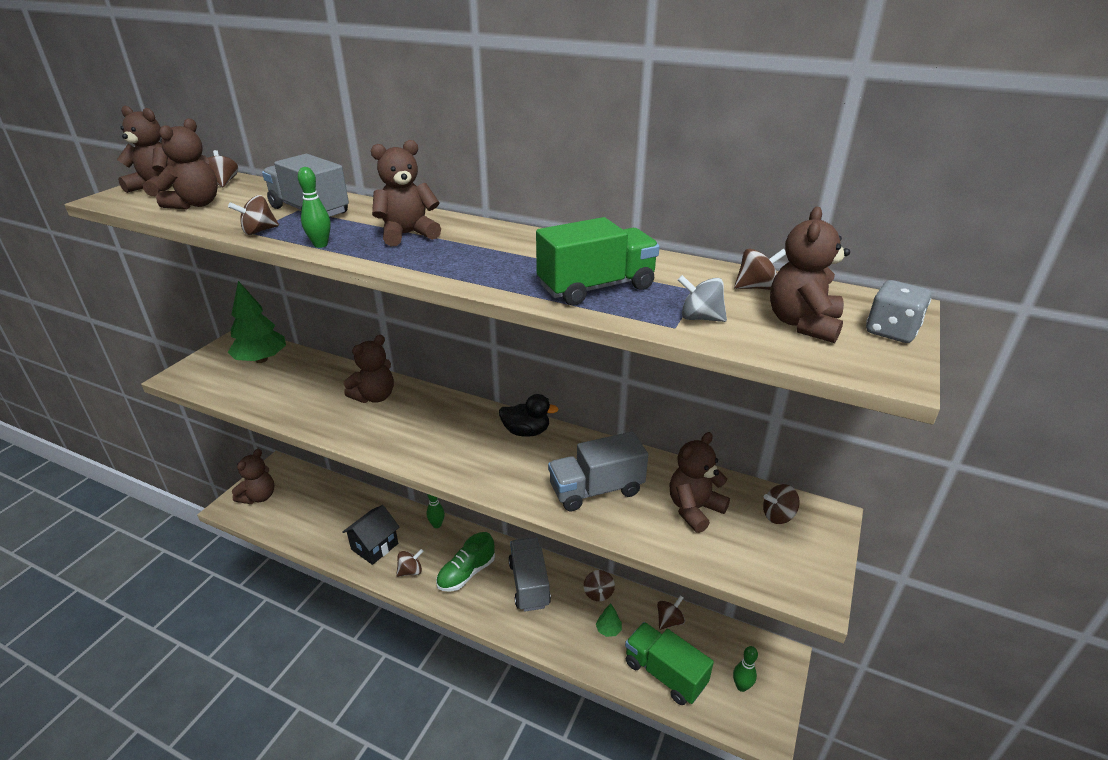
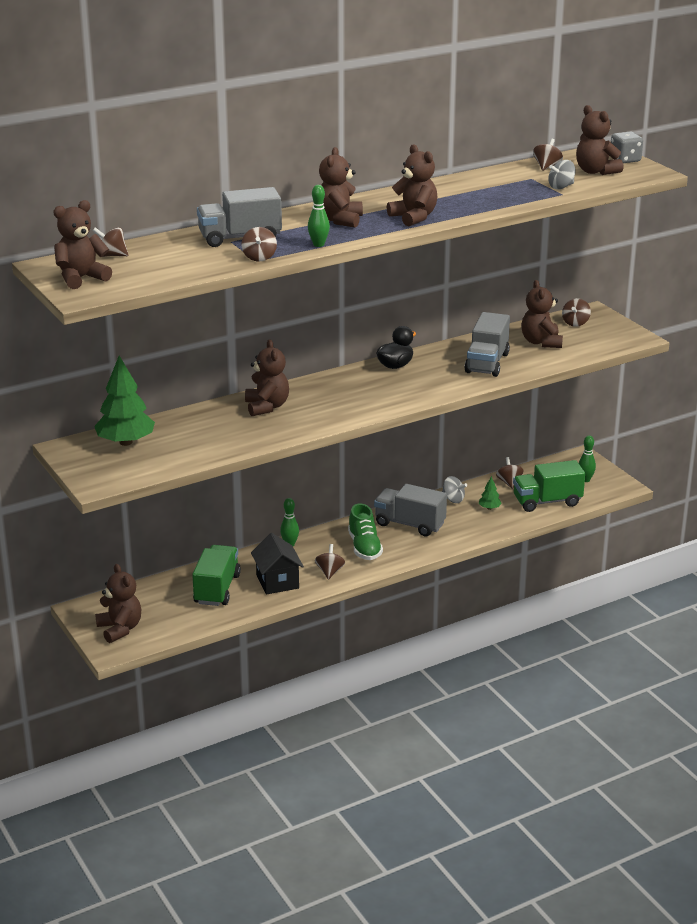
camera: 55 degrees left, 5 degrees down
(196, 204) = (156, 269): brown teddy bear -> brown teddy bear (414, 217)
(596, 287) = (495, 196): green truck -> green truck (217, 589)
(598, 593) = (453, 499): brown spinning top -> grey spinning top

